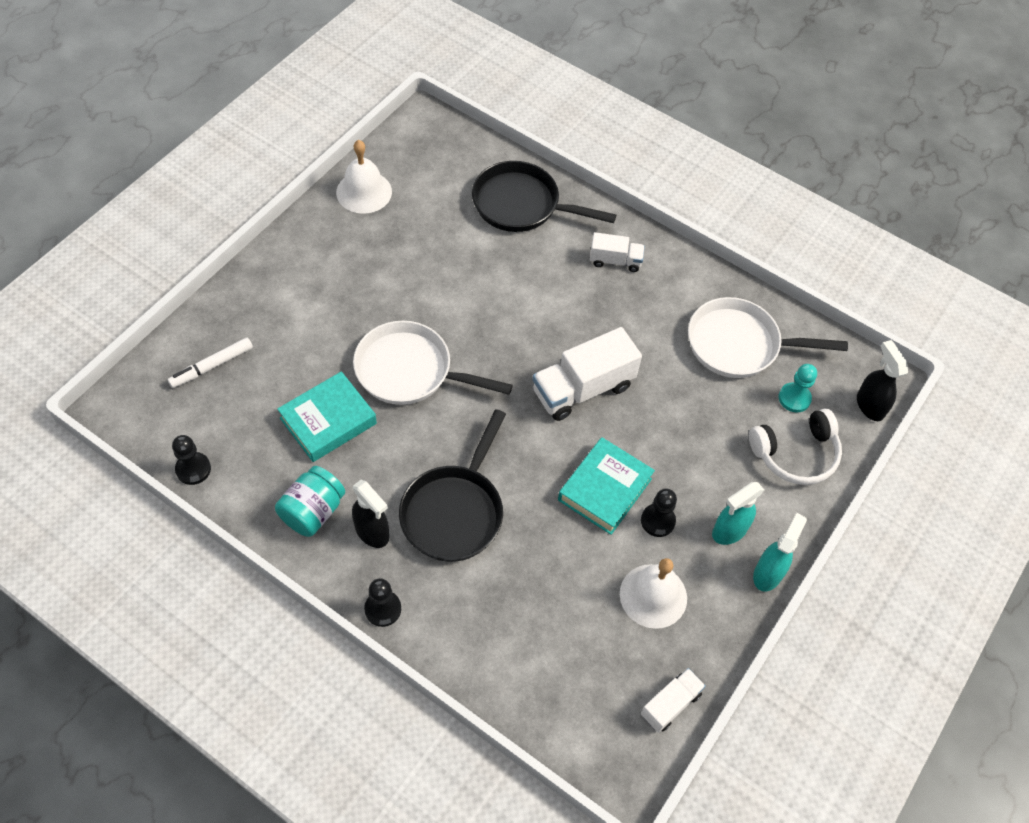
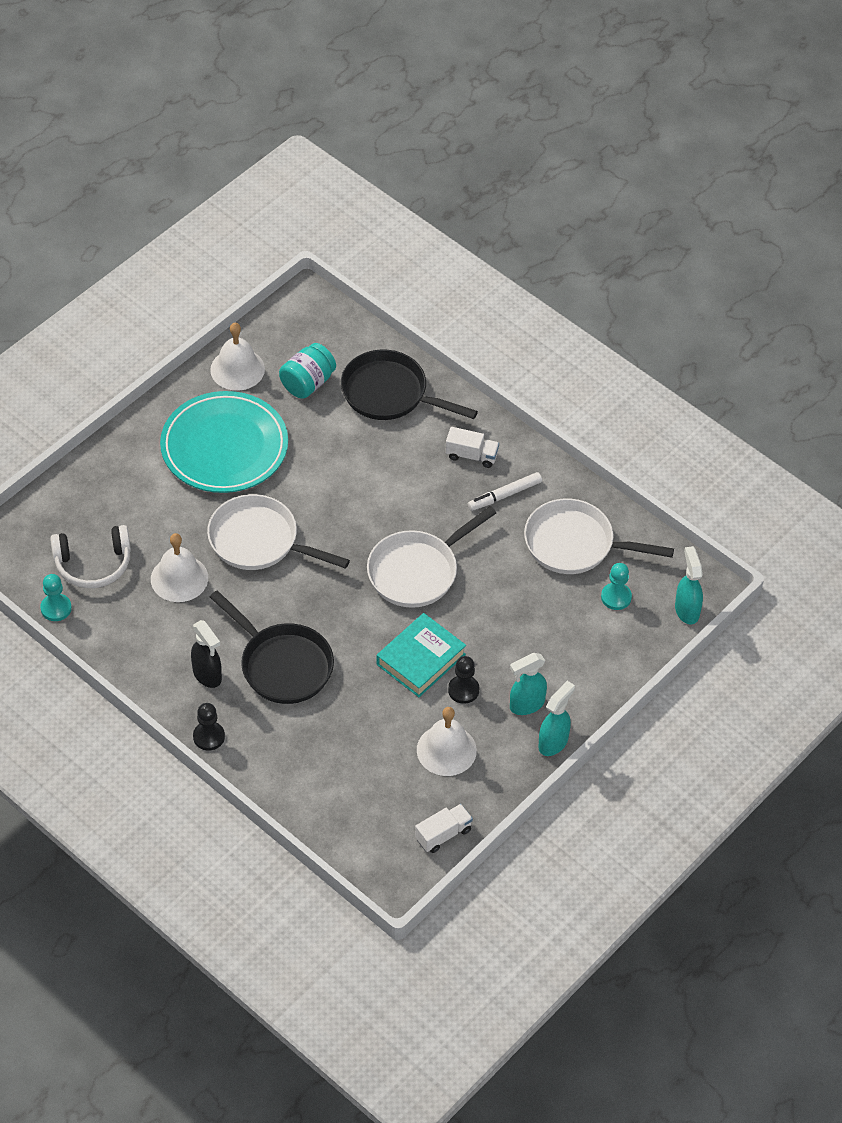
camera: 10 degrees right, 5 degrees down
(193, 469) = (56, 608): black pawn -> turquoise pawn
(212, 366) = (79, 521): white marker -> white marker (504, 495)
(313, 511) = (157, 653): turquoise jar -> turquoise jar (307, 383)
(328, 421) = (179, 578): turquoise book -> white bell
(360, 272) = (224, 447): none -> turquoise plate
(454, 511) = (282, 665): black pan -> black pan turned 75 degrees counterclockwise
(583, 389) = (417, 571): white truck -> white pan
(795, 454) = (604, 646): white headphones -> white headphones (93, 564)
(869, 405) = (687, 610): black spray bottle -> turquoise spray bottle

